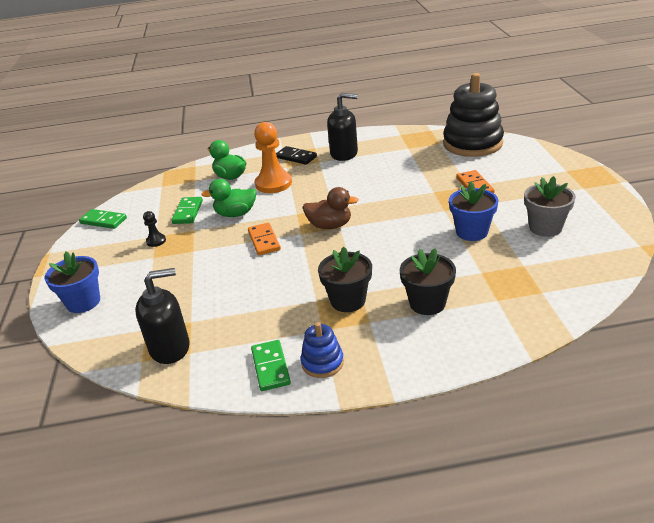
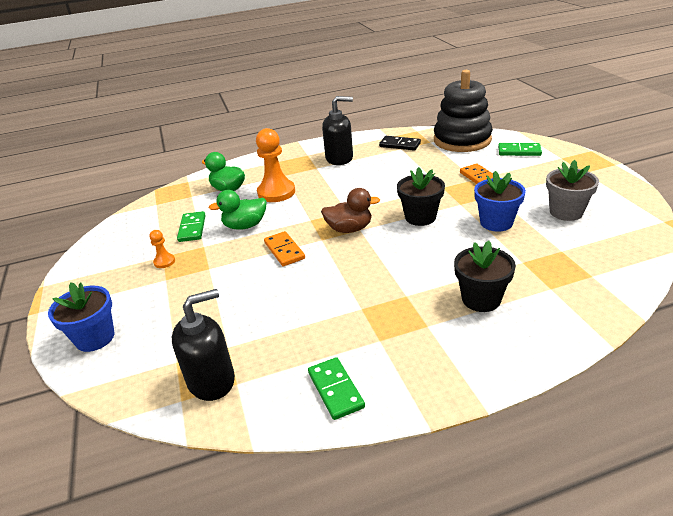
camera: 10 degrees left, 0 degrees up
(103, 221) = (99, 245): green domino -> green domino (519, 151)
(156, 241) = (164, 262): black pawn -> orange pawn
(296, 157) = (291, 165): black domino -> black domino (400, 145)
(322, 363) = (392, 377): blue stacking toy -> none
(348, 300) = (396, 305): black flower pot -> black flower pot (420, 217)

